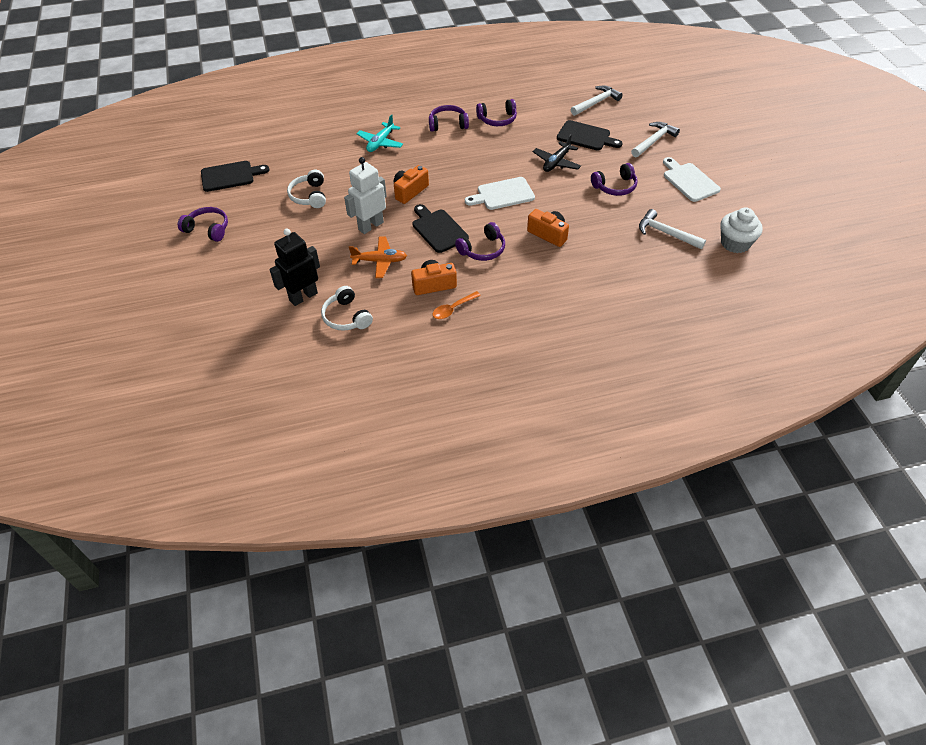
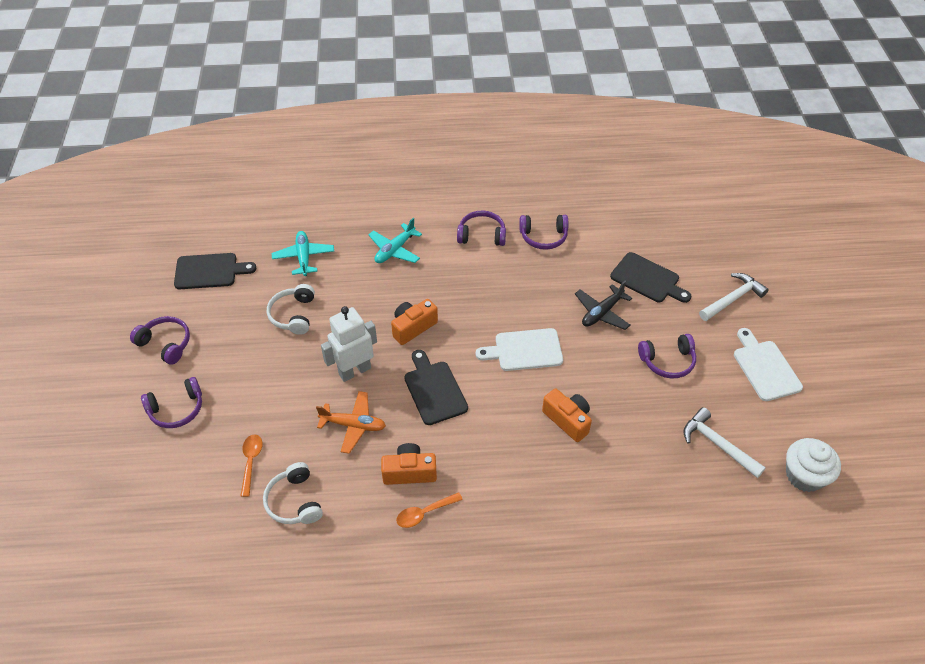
camera: 10 degrees right, 0 degrees up
(303, 296) = (251, 462): black robot -> orange spoon
(307, 157) = (304, 257): none -> turquoise plane
(482, 249) = (481, 429): purple headphones -> purple headphones (177, 409)
(596, 102) = (672, 229): white hammer -> none

